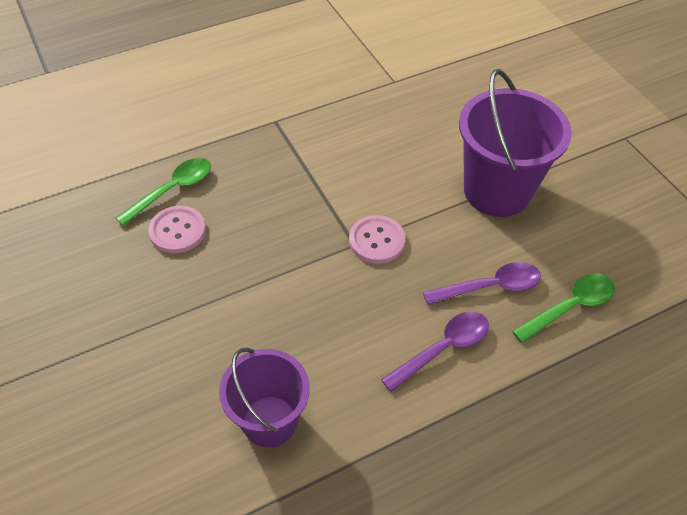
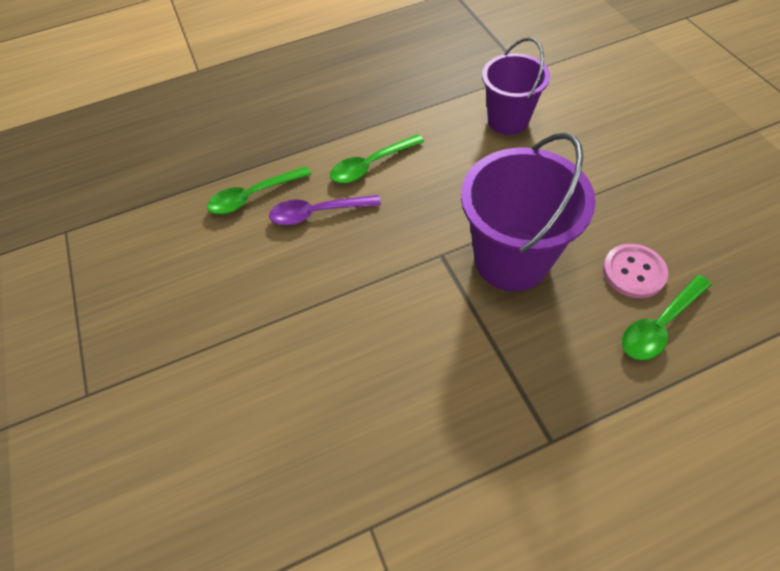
camera: 170 degrees left, 5 degrees up
(376, 241) = (418, 258): pink button -> none
(442, 349) = (371, 165): purple spoon -> green spoon
(497, 191) = (277, 317): purple bucket -> purple bucket (511, 259)

